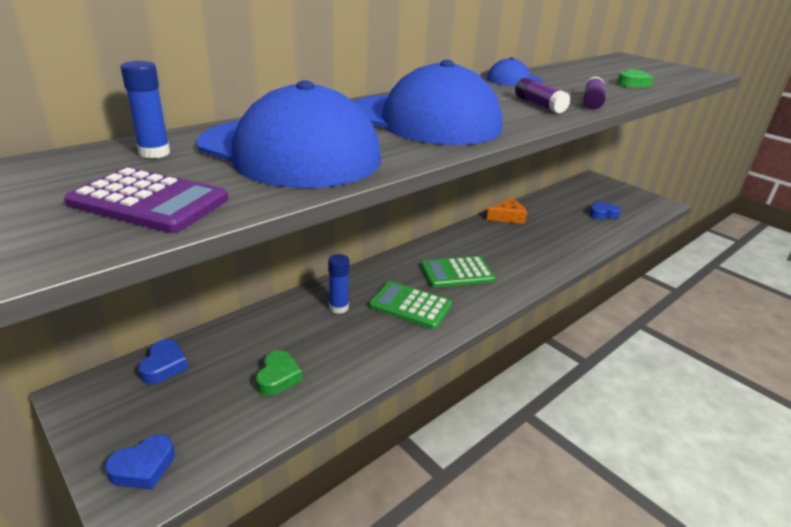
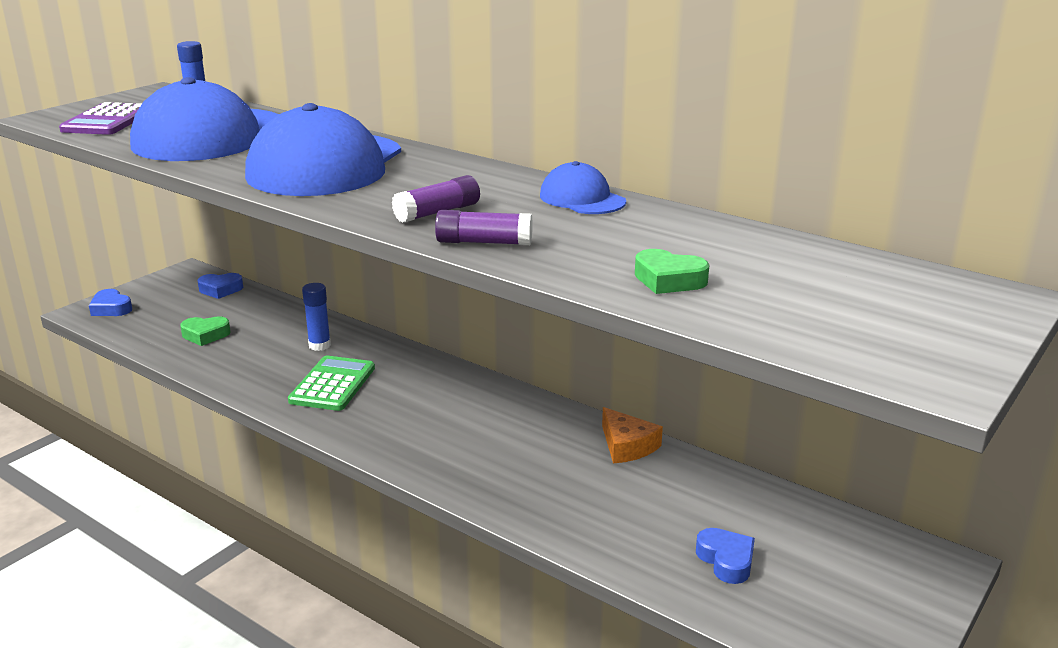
camera: 80 degrees right, 5 degrees down
(457, 273) = (419, 409): green calculator -> none

